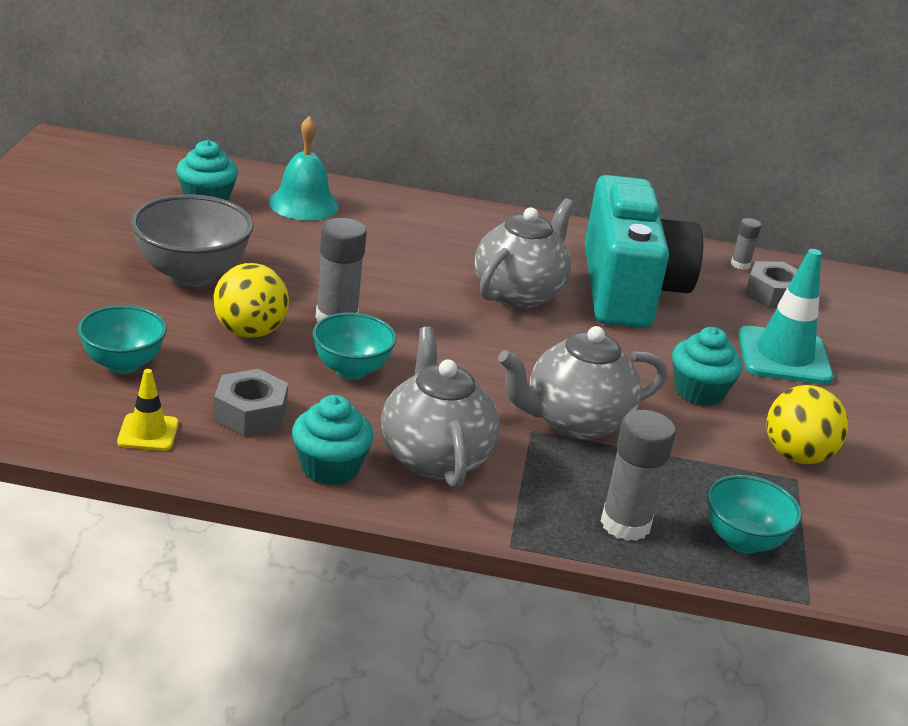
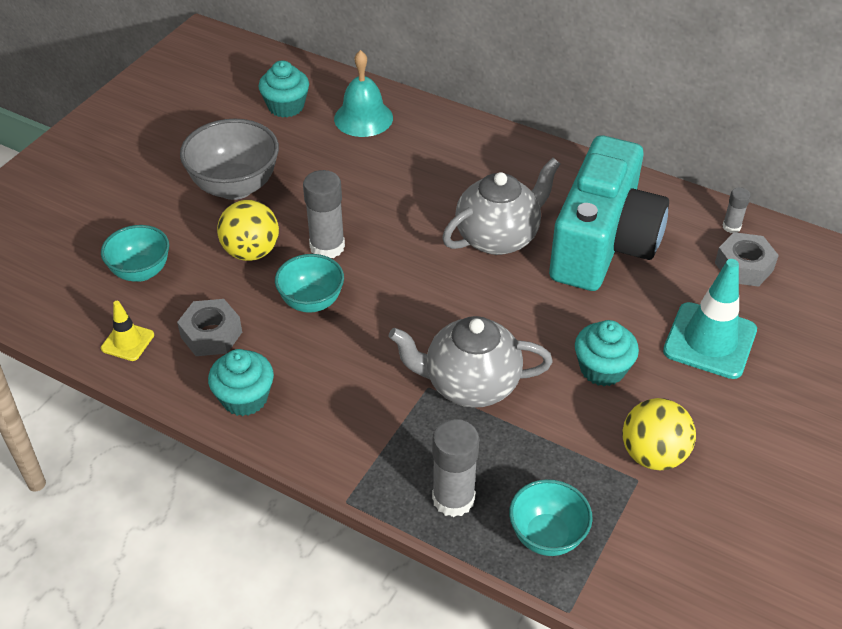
camera: 25 degrees right, 15 degrees up
(434, 457) = (332, 401): grey teapot -> none

